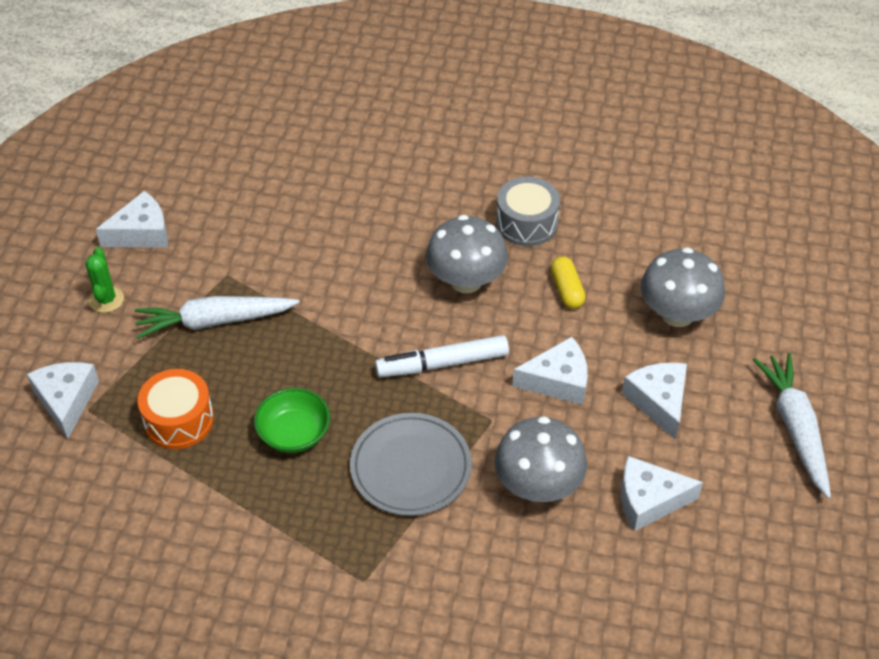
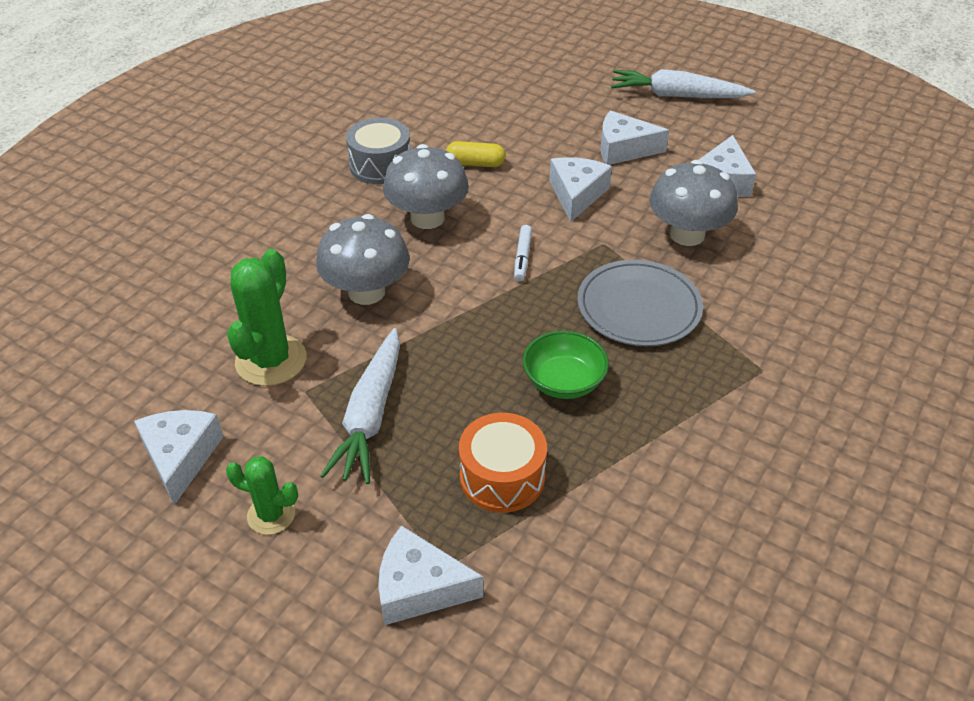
camera: 70 degrees left, 5 degrees down
(250, 244) = (271, 360): none -> green cactus
(442, 364) = (522, 257): white marker -> white marker, size x0.55
(677, 314) = (536, 116): grey mushroom -> grey mushroom (366, 292)

